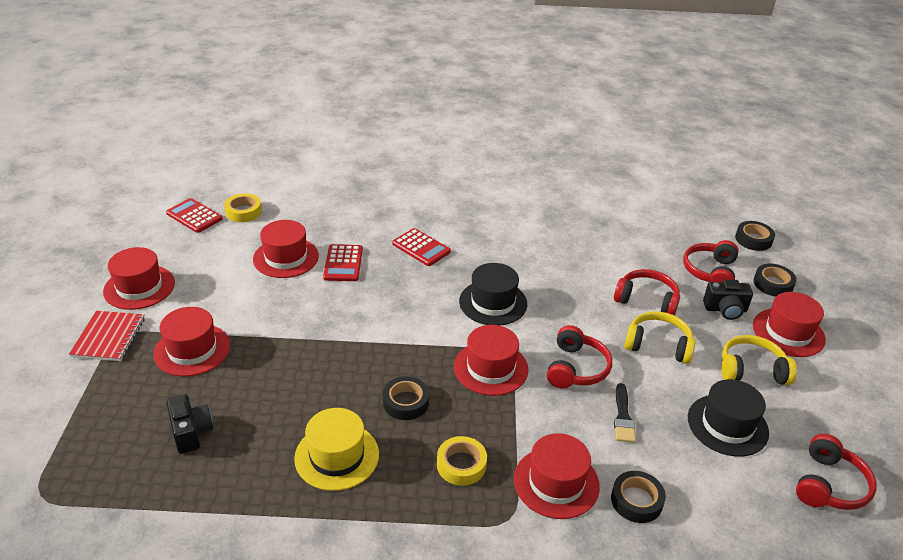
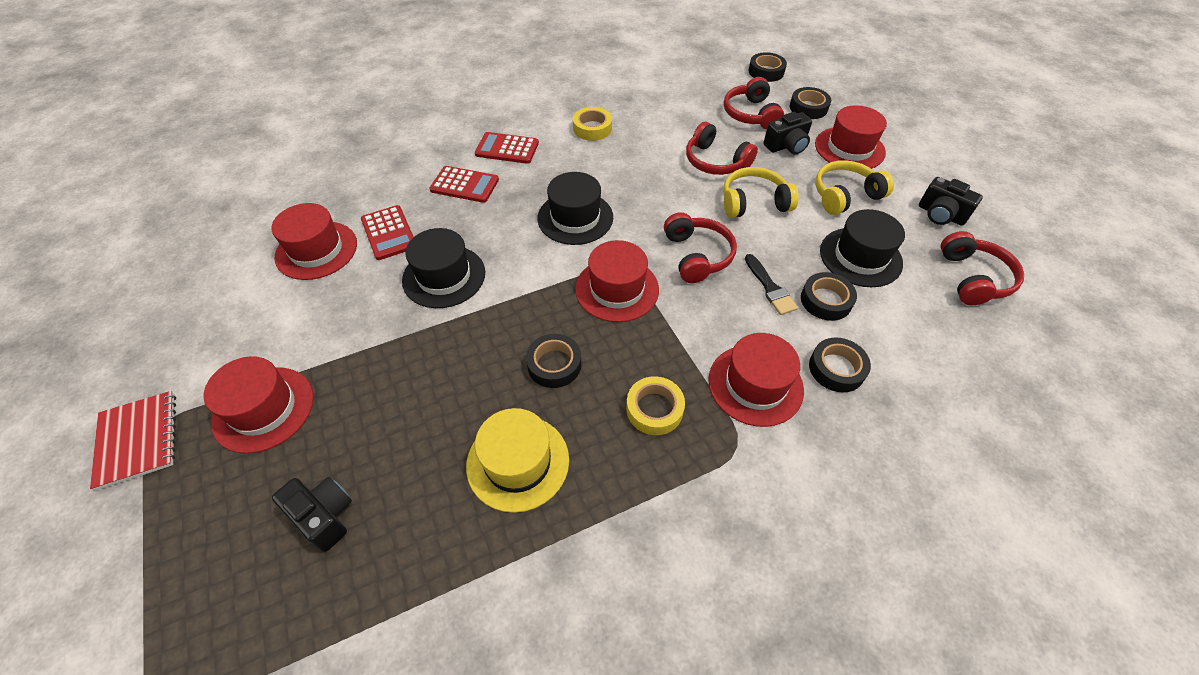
camera: 25 degrees left, 15 degrees up
(139, 287) = (144, 356): red hat -> none
(194, 216) = (169, 240): red calculator -> red calculator (507, 149)
(243, 212) = (231, 213): yellow tape -> yellow tape (592, 128)
(364, 309) = (444, 276): none -> black hat
(646, 300) = (715, 161): red headphones -> red headphones turned 135 degrees counterclockwise
(667, 446) = (826, 300): none -> black tape
(839, 420) = (940, 214): none -> black camera

